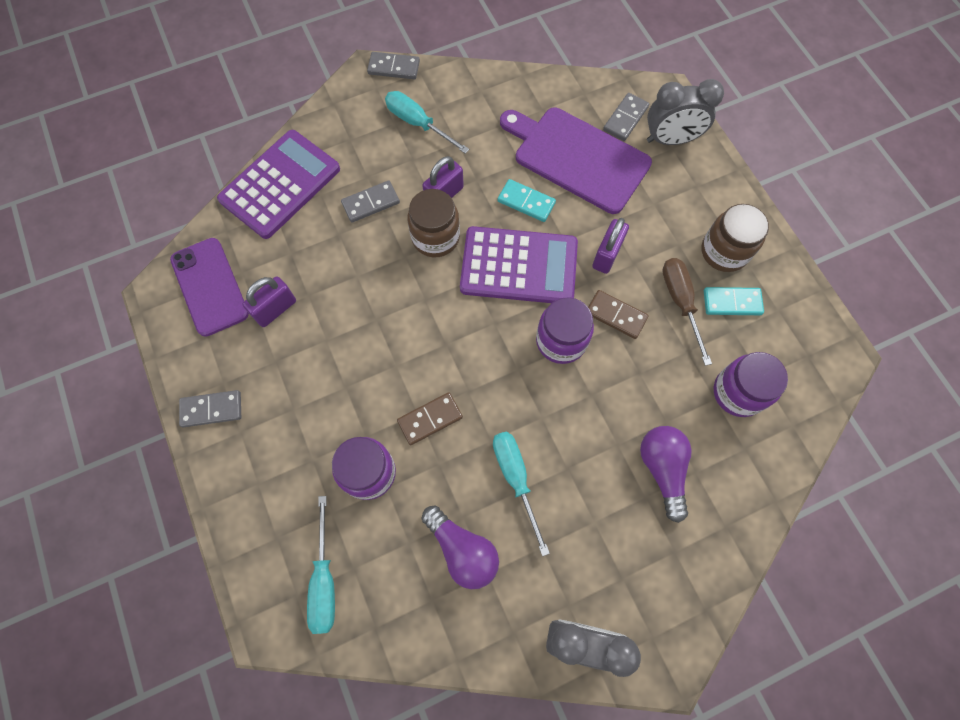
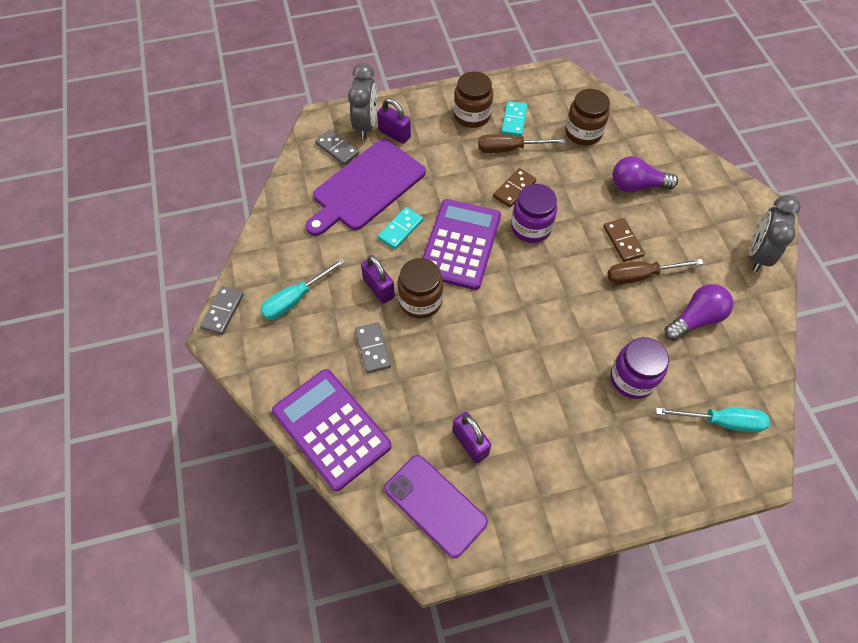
camera: 80 degrees left, 10 degrees down
(210, 286) = (435, 505): purple phone -> purple phone turned 60 degrees clockwise
(211, 409) = (566, 509): grey domino -> none
(430, 419) = (589, 327): brown domino -> brown domino (622, 241)
(515, 479) = (641, 275): turquoise screwdriver -> brown screwdriver
(607, 255) = (461, 185): purple padlock -> purple padlock (394, 134)
(738, 392) = (583, 133): purple jar -> brown jar

